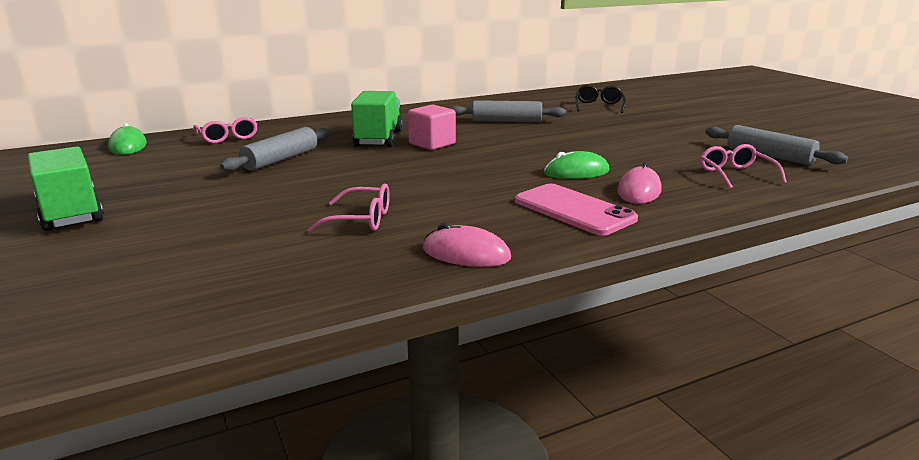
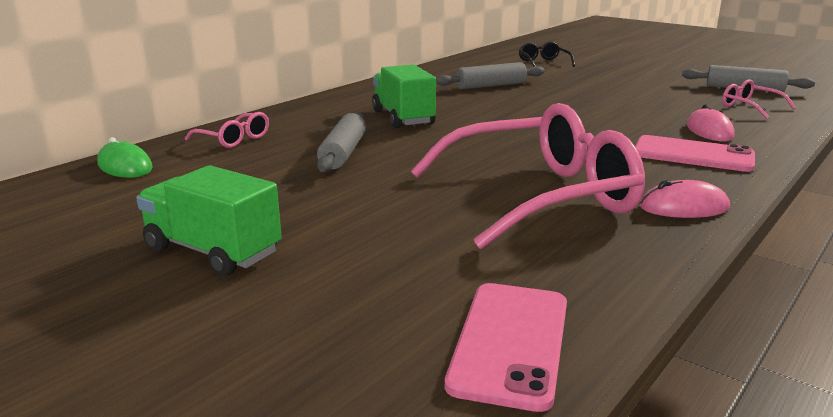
camera: 25 degrees left, 0 degrees up
(121, 322) = (510, 343): none -> pink phone
(361, 220) = (540, 196): pink glasses -> pink glasses, size x2.33
(432, 144) = (464, 116): pink cube -> none
(576, 172) = (634, 123): green mouse -> none

